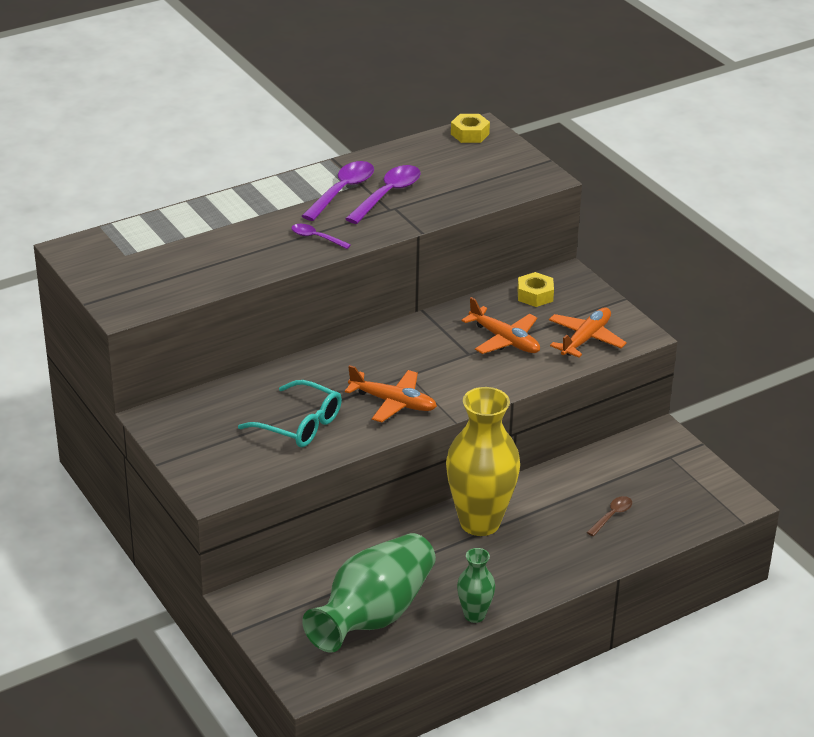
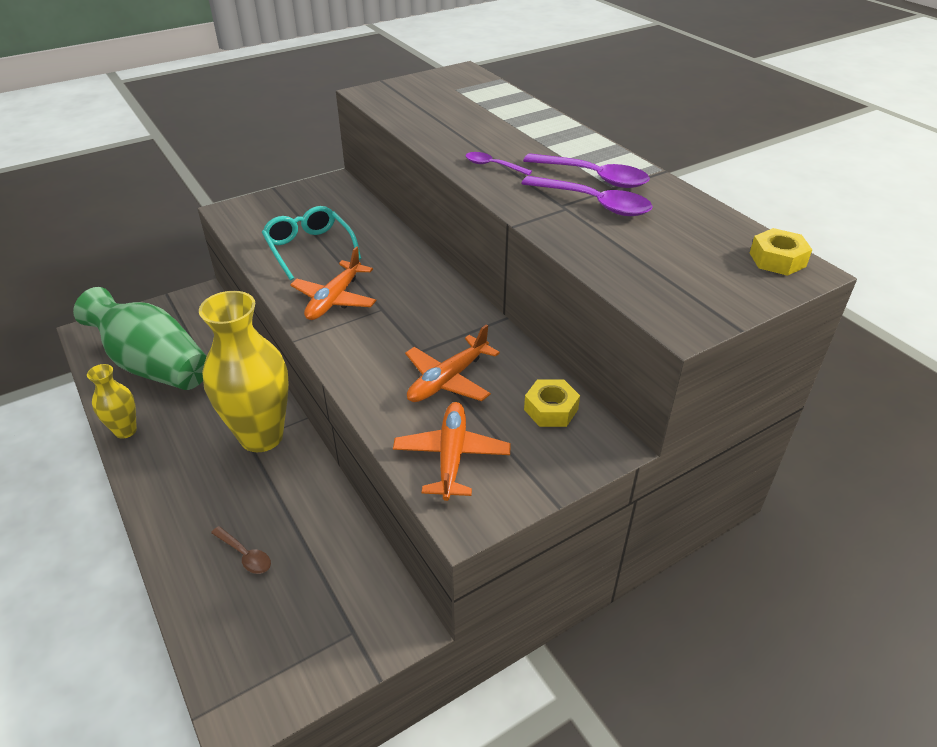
camera: 90 degrees right, 5 degrees up
(300, 425) = (309, 248): turquoise glasses -> turquoise glasses turned 120 degrees clockwise
(316, 238) = (493, 166): purple spoon -> purple spoon turned 90 degrees counterclockwise
(474, 615) = (125, 431): green vase -> yellow vase
(586, 339) = (452, 456): orange plane -> orange plane turned 120 degrees counterclockwise

